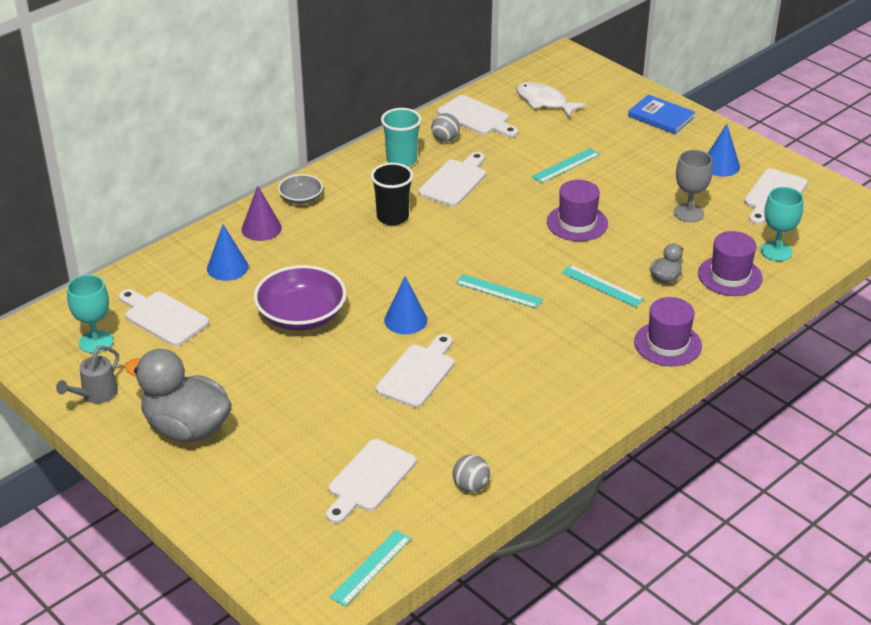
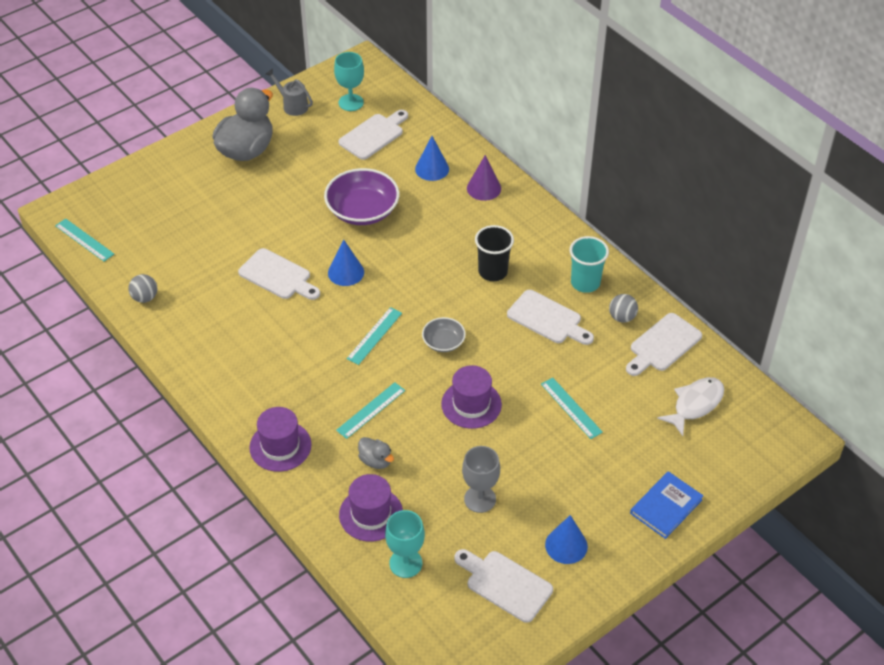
camera: 95 degrees right, 10 degrees up
(301, 198) = (527, 213): grey bowl -> grey bowl (443, 342)
(369, 479) = (168, 242): white cutting board -> none

